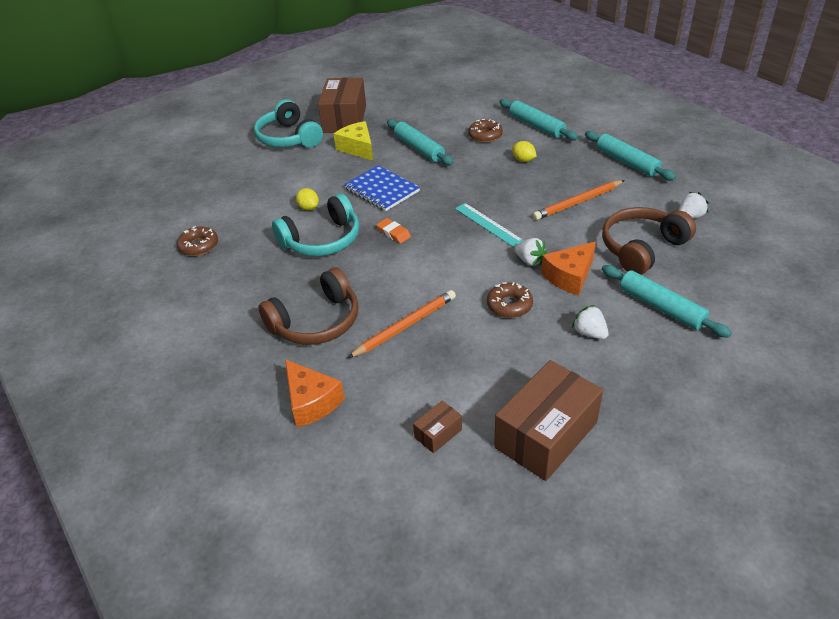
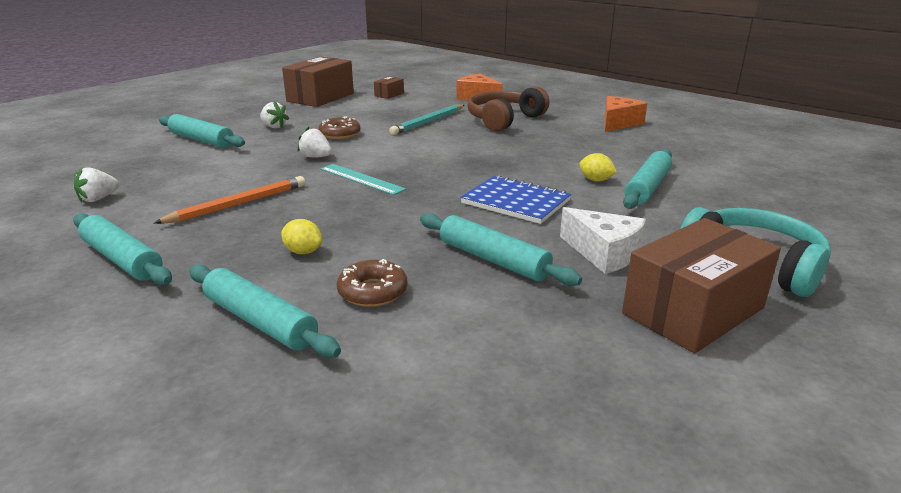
camera: 165 degrees right, 15 degrees down
(199, 246) = (676, 148): brown donut -> none
(280, 197) = (647, 187): none -> turquoise rolling pin
(322, 240) = (548, 158): turquoise headphones -> none
(345, 119) = (693, 310): brown box -> brown box turned 60 degrees clockwise
(358, 148) = (603, 253): yellow cheese -> white cheese
(393, 233) = (472, 167): orange eraser -> none
(405, 326) = (428, 122): orange pencil -> turquoise pencil
(569, 276) = (278, 150): orange cheese -> orange cheese (618, 123)
(641, 248) = (187, 171): brown headphones -> none

